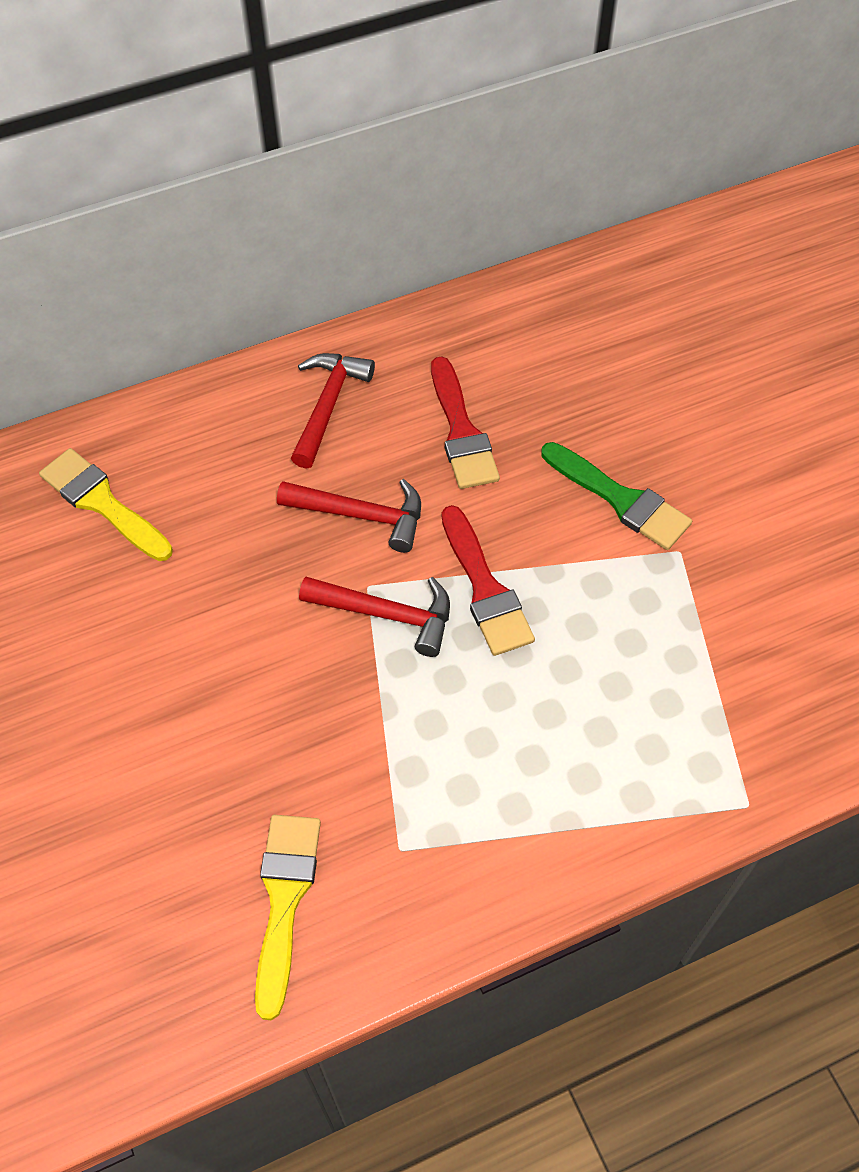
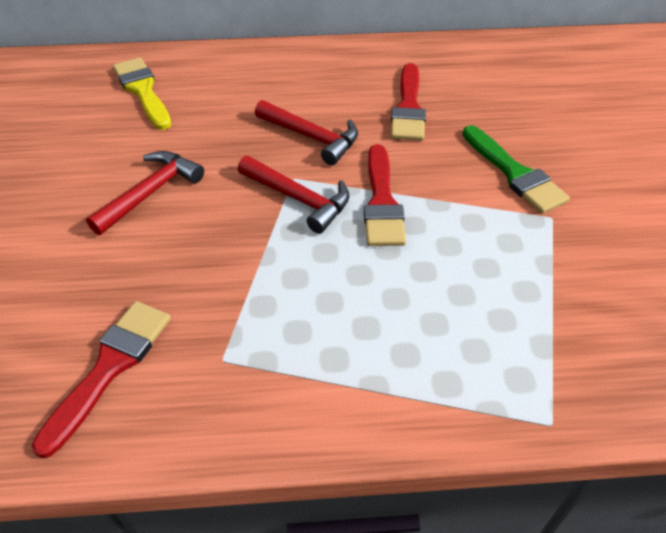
camera: 20 degrees right, 10 degrees down
(284, 900) = (110, 367): yellow brush -> red brush
(328, 406) = (321, 75): red hammer -> red hammer (150, 192)

